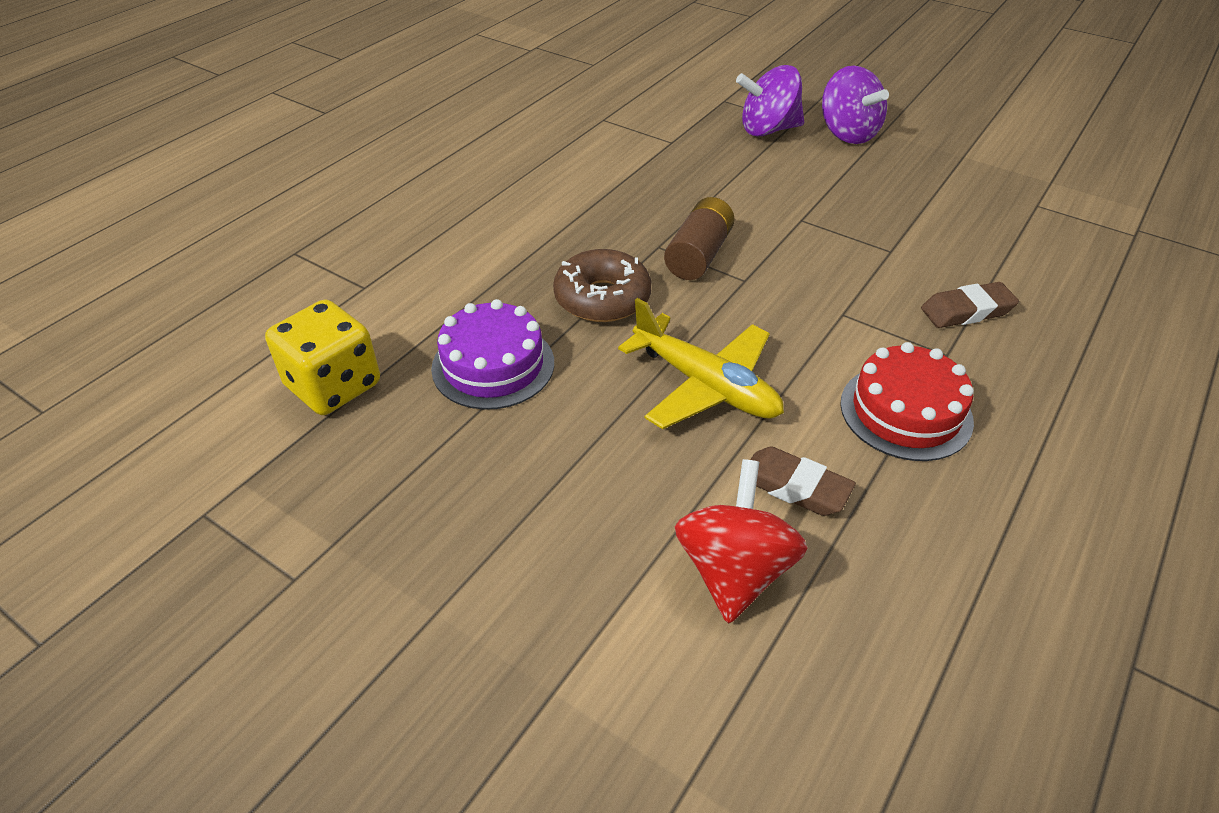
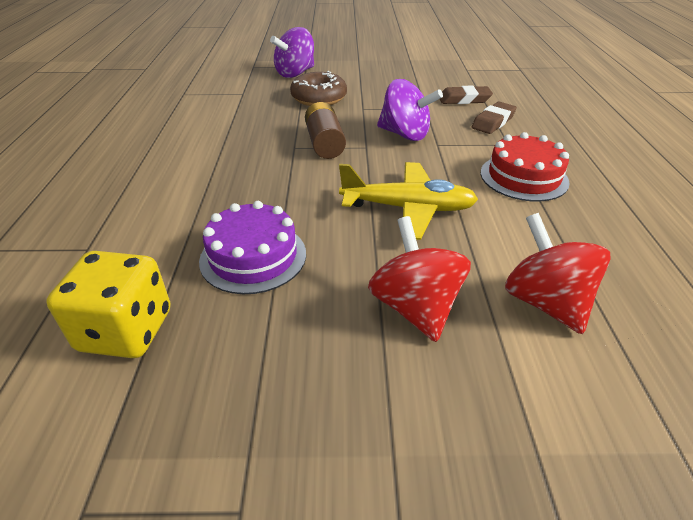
camera: 35 degrees left, 5 degrees down
(591, 499) = (415, 307): none -> red spinning top
(602, 298) = (289, 187): brown donut -> brown donut (319, 98)
(795, 486) = (519, 239): brown eraser -> brown eraser (464, 99)
(847, 134) = (341, 64): purple spinning top -> purple spinning top (405, 134)

